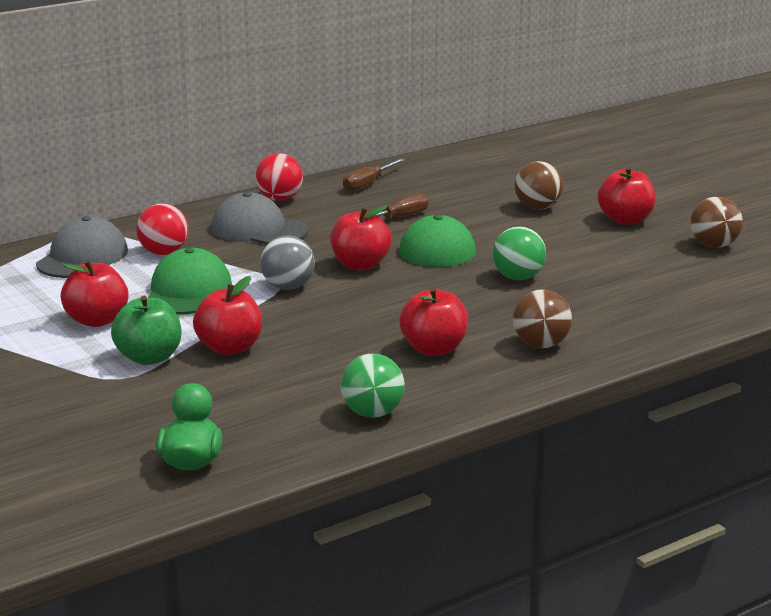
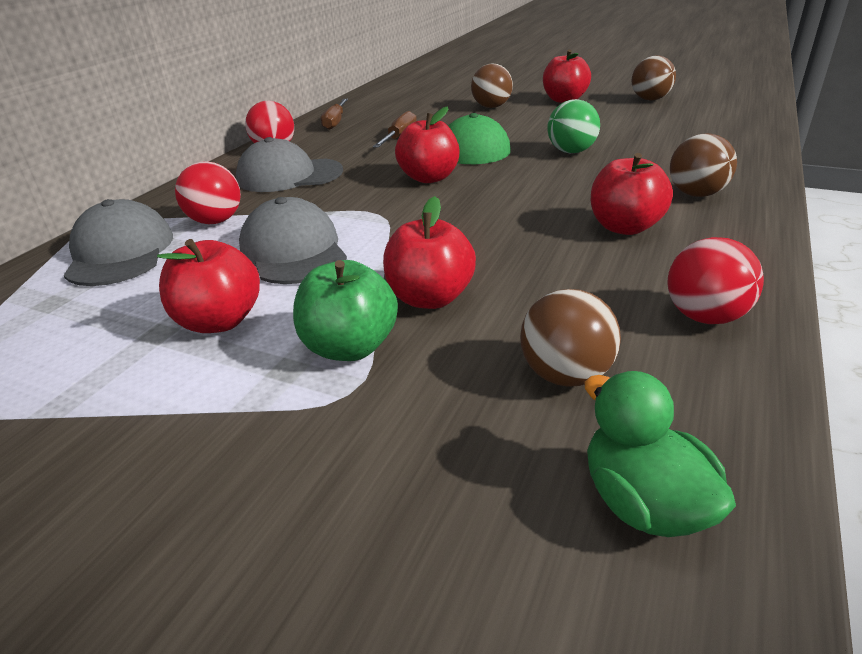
camera: 30 degrees left, 10 degrees up
(188, 291) = (293, 251): green cap -> grey cap
(240, 409) = (565, 375): none -> brown ball
(288, 287) = (393, 215): grey ball -> none
(372, 413) = (704, 317): green ball -> red ball

